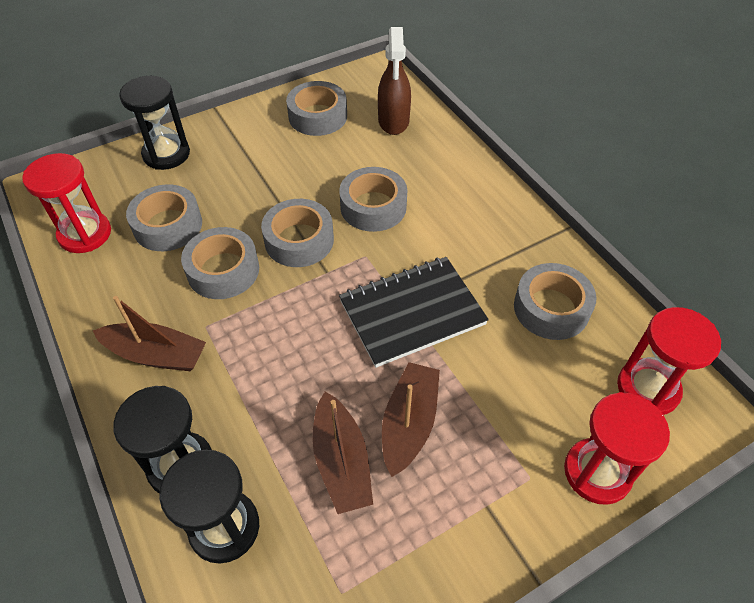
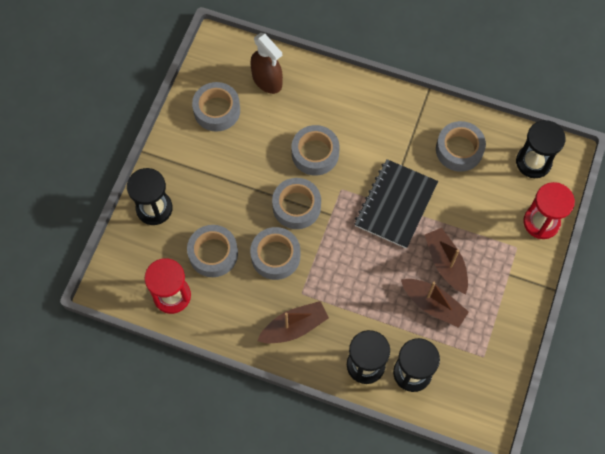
camera: 40 degrees left, 15 degrees up
(648, 388) = (533, 162): red hourglass -> black hourglass

